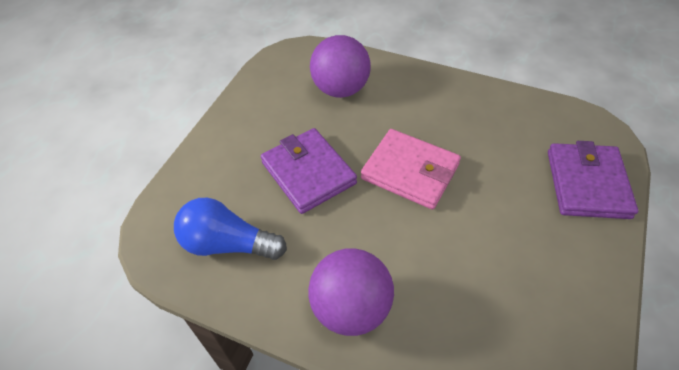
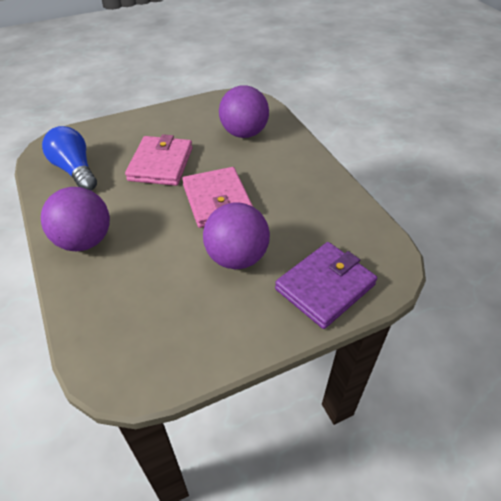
camera: 40 degrees right, 5 degrees down
(308, 173) = (161, 164): purple wallet -> pink wallet
(498, 211) = (237, 257): none -> purple ball

